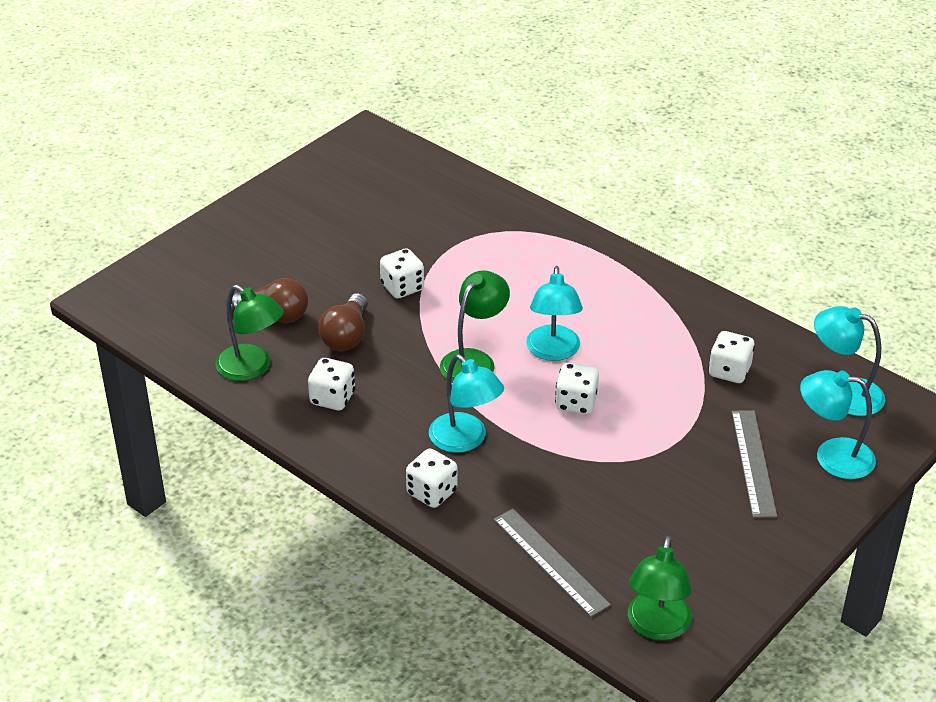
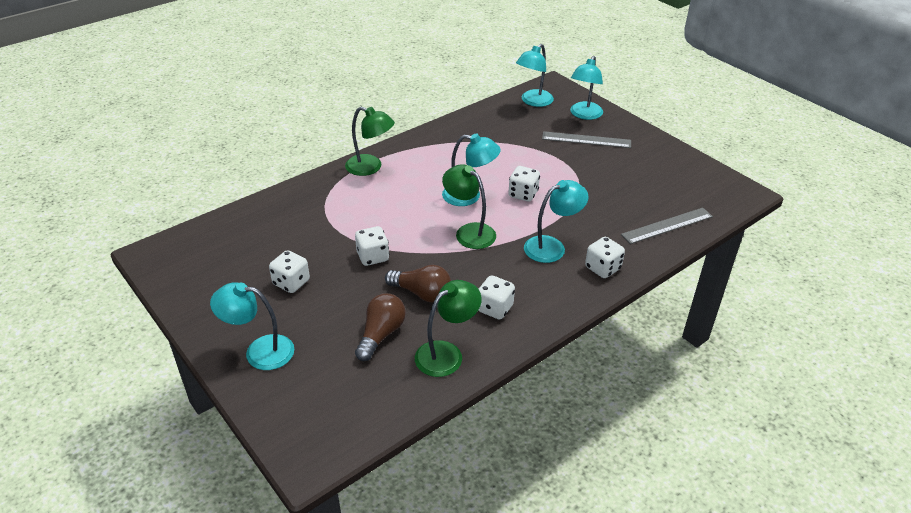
camera: 80 degrees left, 0 degrees up
(236, 238) = (259, 351): none -> turquoise lamp
(656, 627) = (718, 194): green lamp -> green lamp (370, 167)
(729, 371) = (506, 134): white dice -> white dice (291, 283)

